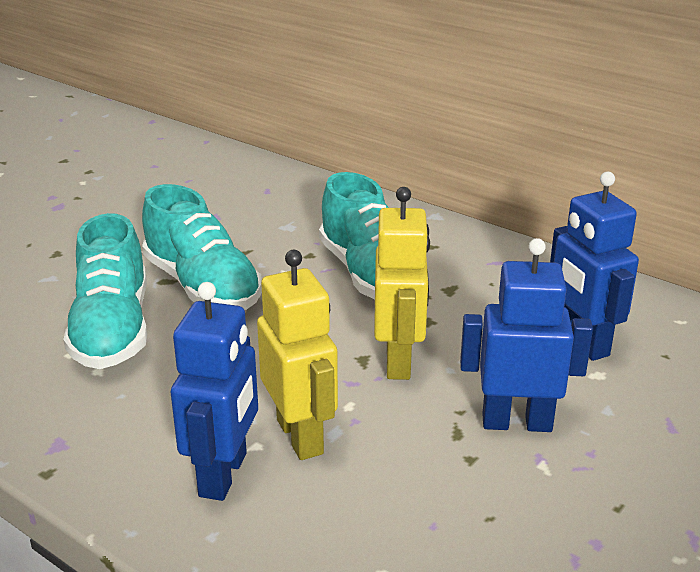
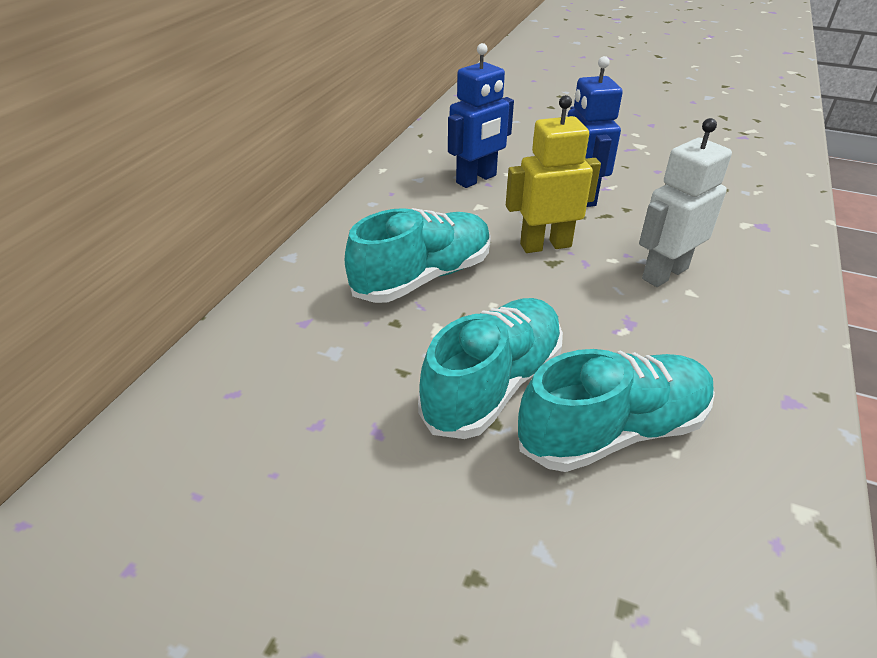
camera: 105 degrees left, 10 degrees up
(224, 475) = (732, 298): blue robot -> none
(300, 436) = (664, 273): yellow robot -> white robot

